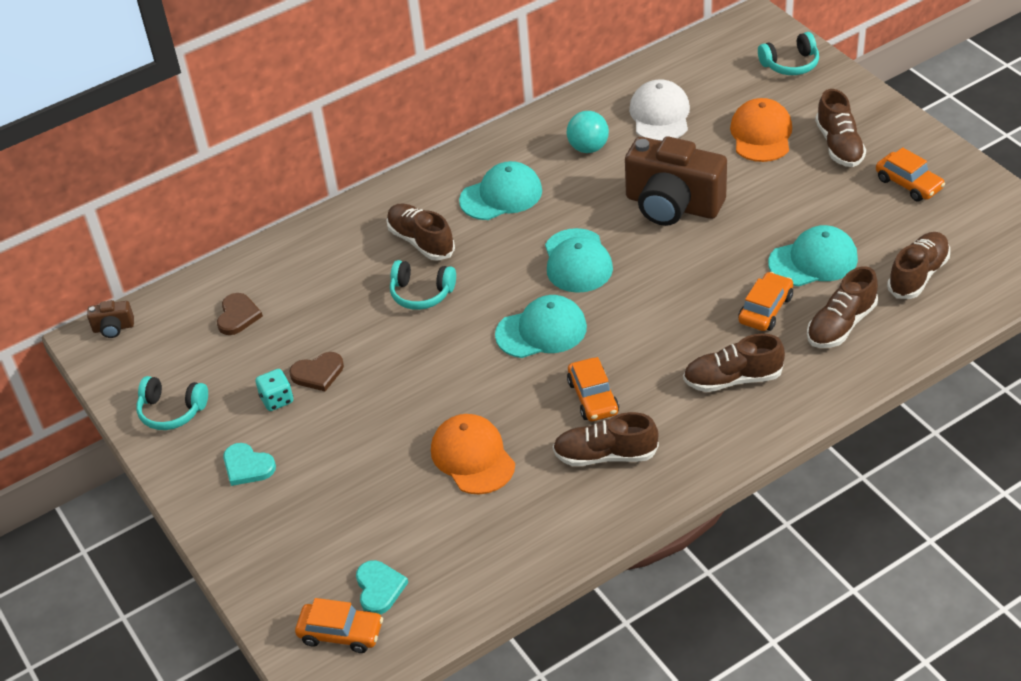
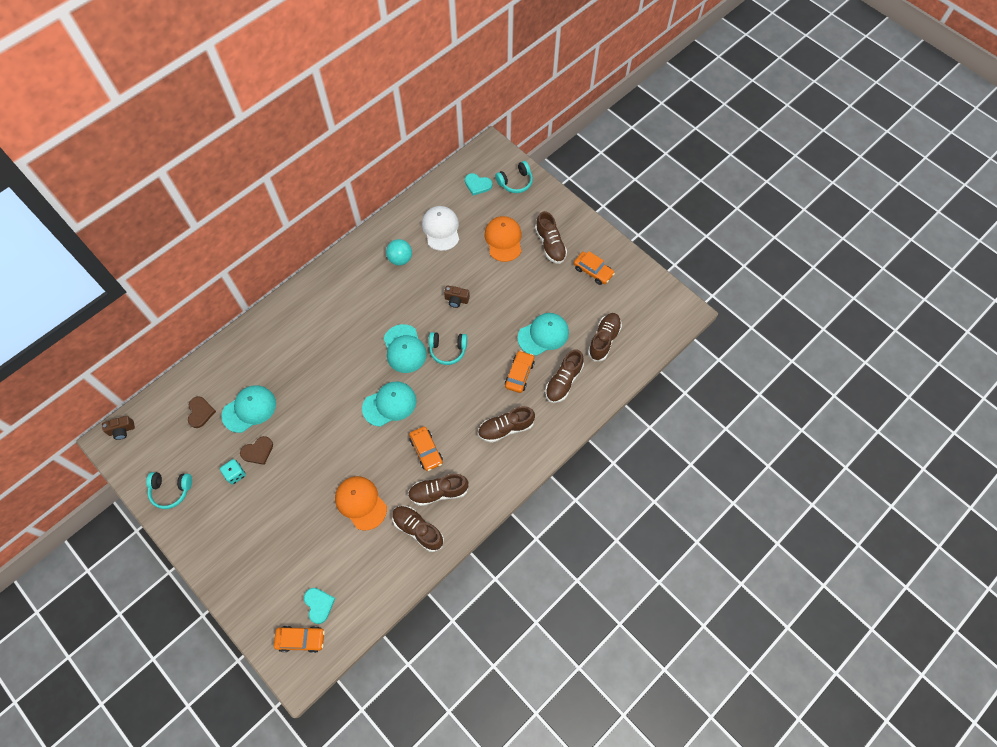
camera: 15 degrees left, 20 degrees up
(247, 466) = (225, 526): turquoise heart -> turquoise heart (477, 185)
(421, 241) = (306, 342): brown shoe -> brown shoe (418, 530)
(421, 293) = (313, 383): turquoise headphones -> turquoise headphones (448, 350)
(501, 195) = (351, 301): turquoise cap -> turquoise cap (249, 409)
(672, 205) = (456, 300): brown camera -> brown camera, size x0.41

